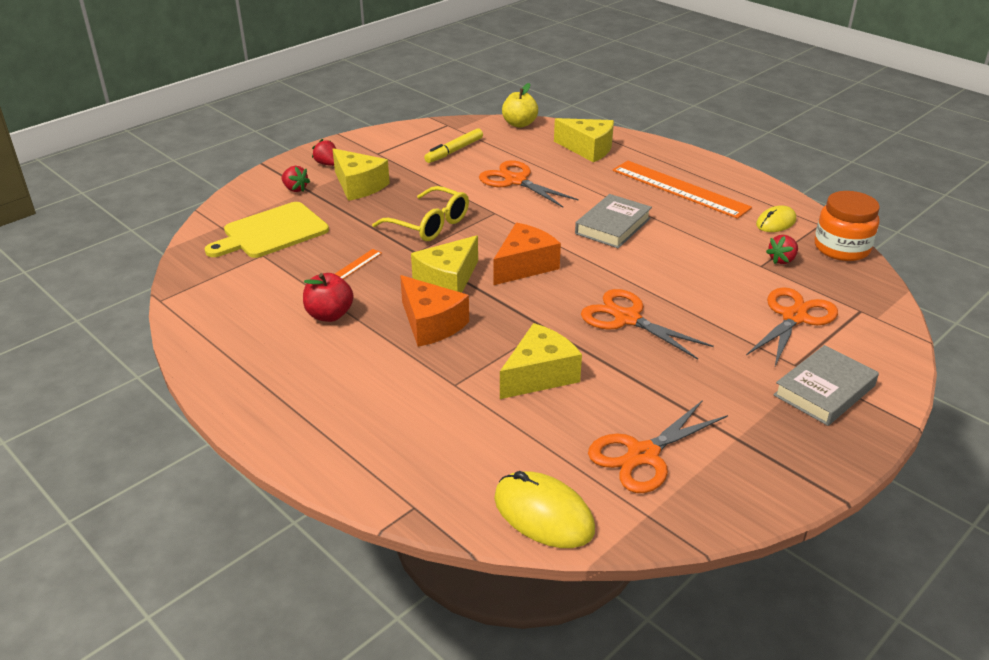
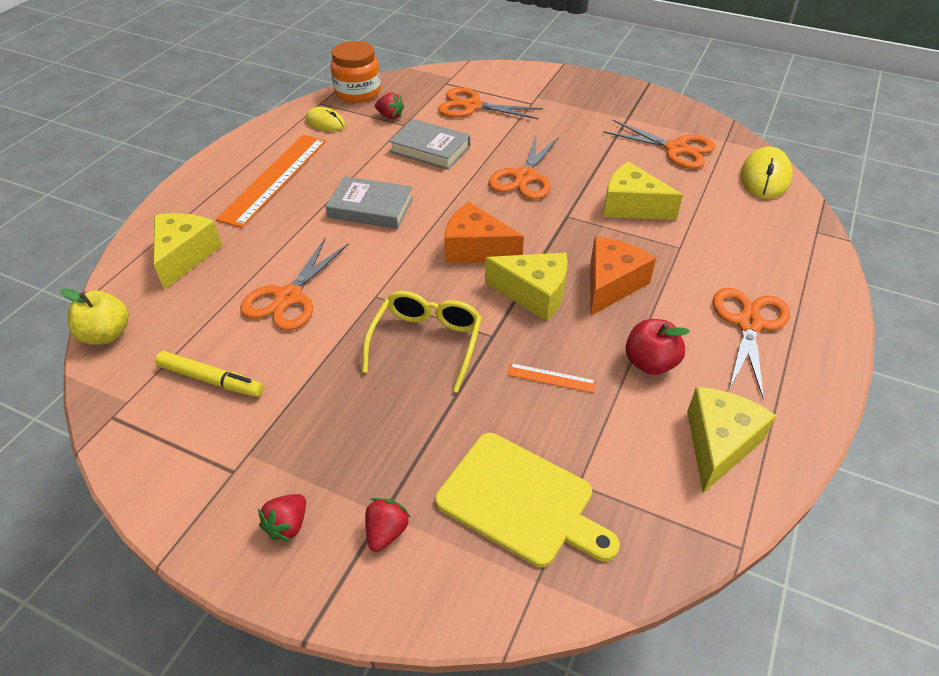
camera: 110 degrees left, 10 degrees up
(325, 386) = (748, 324): none -> orange scissors
(359, 186) = (350, 452): yellow cheese -> yellow cheese (718, 444)
(824, 390) = (552, 92): grey book -> grey book (430, 149)

